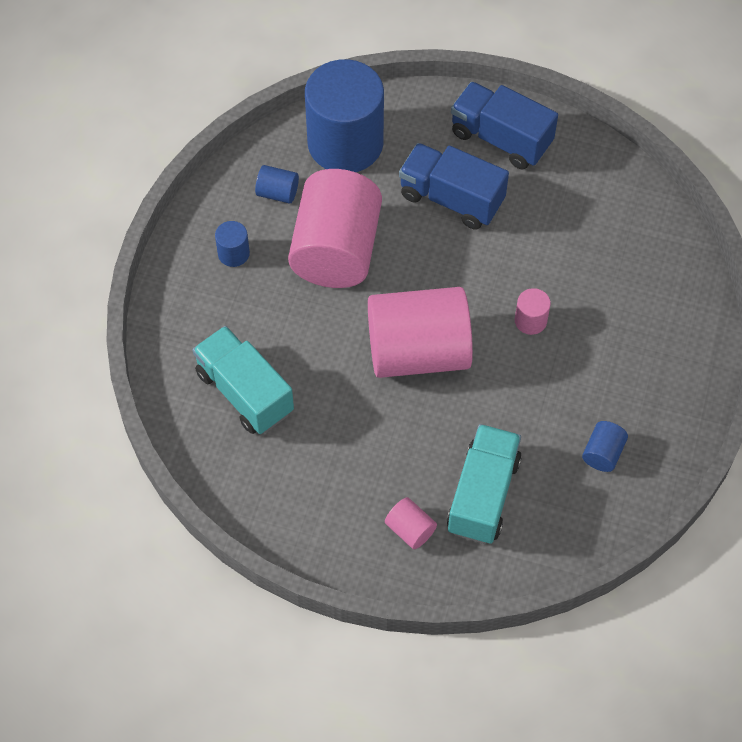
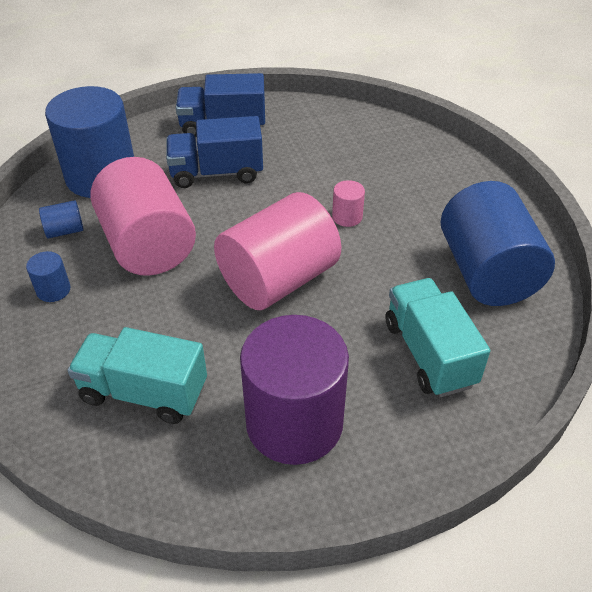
camera: 35 degrees left, 15 degrees down
(334, 485) = (294, 423): none -> purple cylinder
(410, 529) = (395, 418): pink cylinder -> none
(603, 453) = (486, 272): blue cylinder -> blue cylinder, size x2.47

